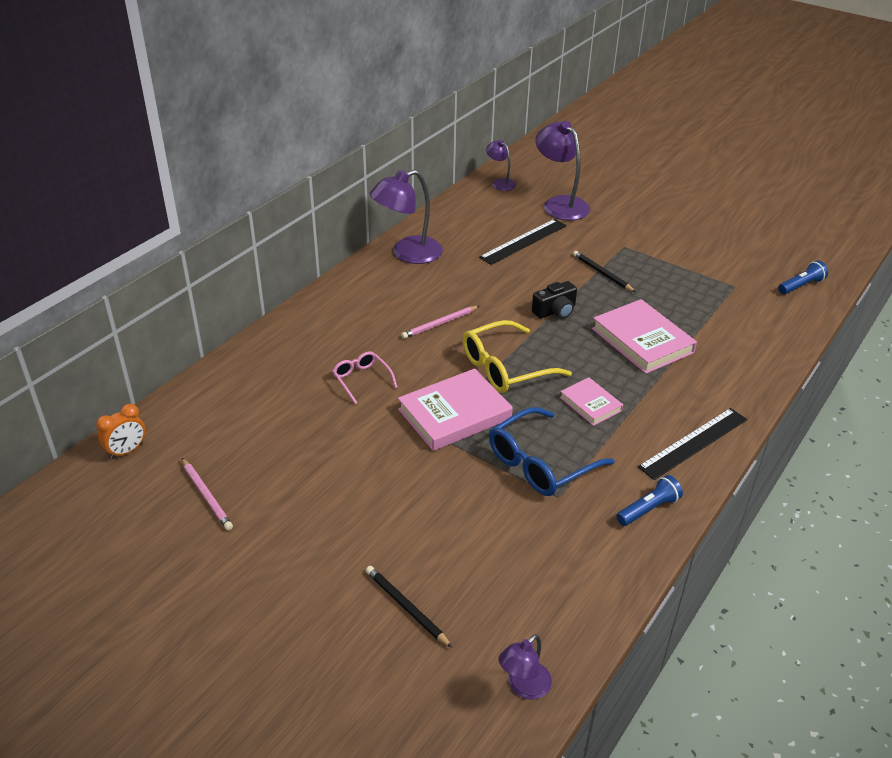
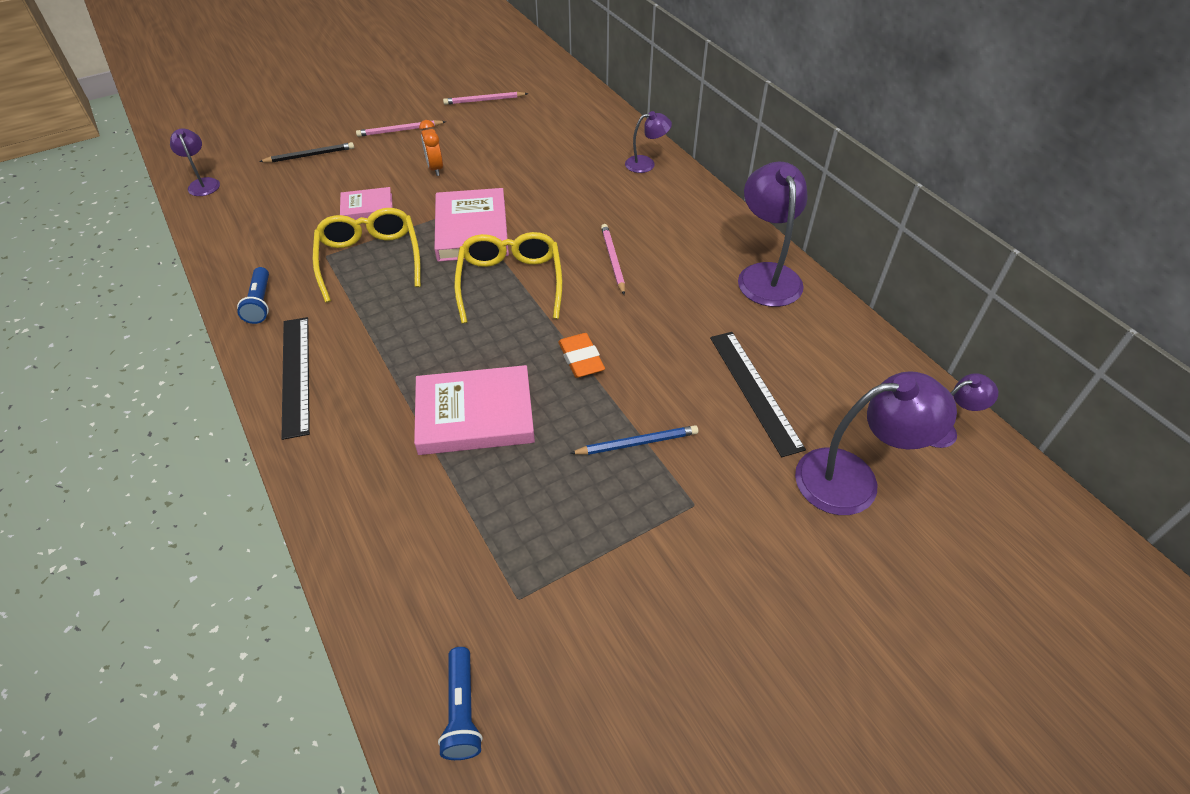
camera: 115 degrees right, 10 degrees up
(127, 451) = (556, 78): orange clock -> orange clock (435, 168)
(287, 339) = (646, 164): none -> purple lamp
(310, 545) = (400, 131): none -> pink pencil
(362, 380) = (558, 190): pink glasses -> none
(540, 463) = (370, 259): blue glasses -> yellow glasses
(555, 311) = (581, 359): black camera -> orange eraser
(590, 404) = (411, 322): pink book -> pink book (367, 207)
(602, 273) = (637, 443): black pencil -> blue pencil

